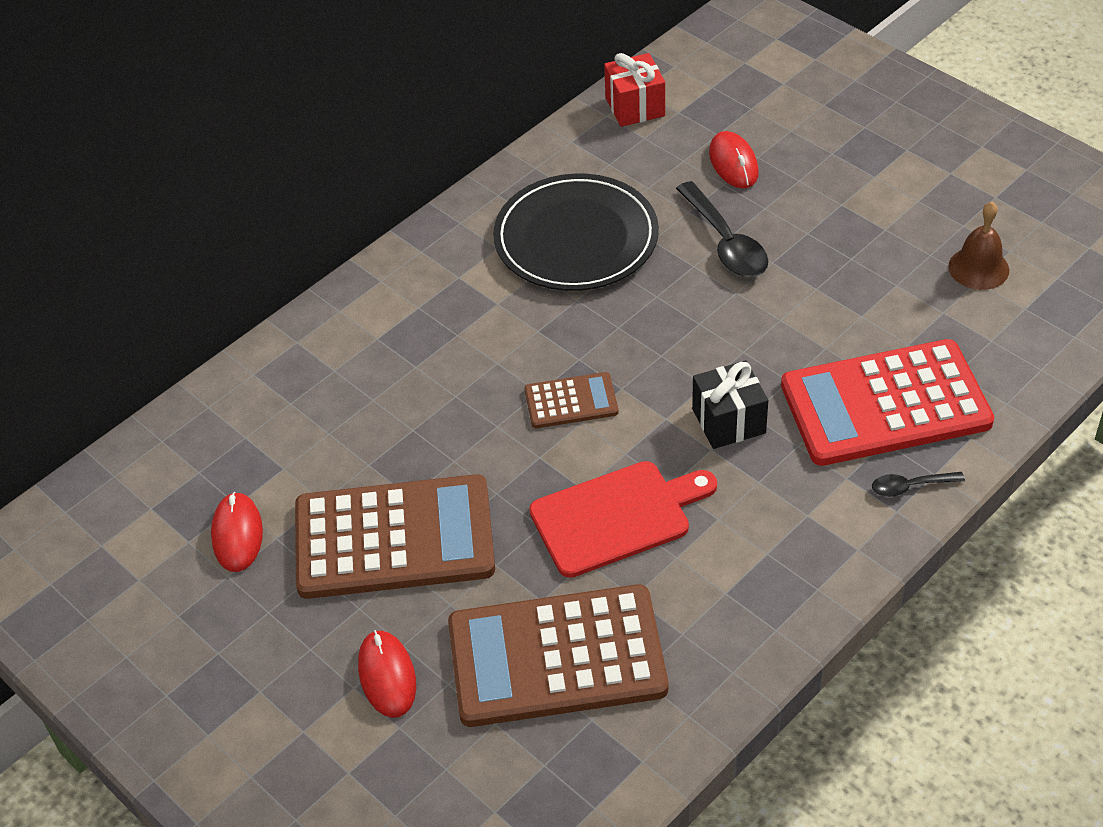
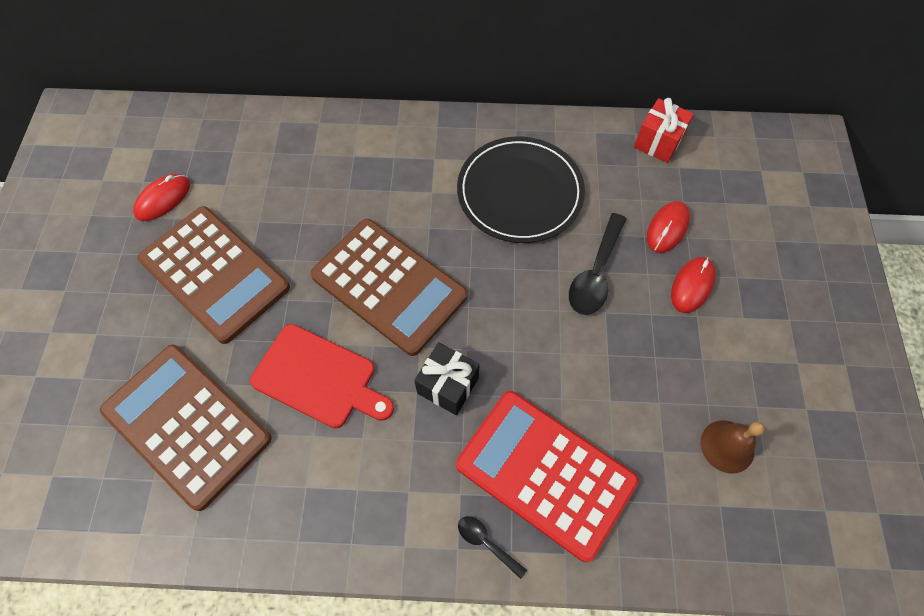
camera: 45 degrees right, 15 degrees up
(387, 676) = (114, 344): red mouse -> red mouse (692, 286)
(571, 401) = (389, 286): brown calculator -> brown calculator, size x2.10

